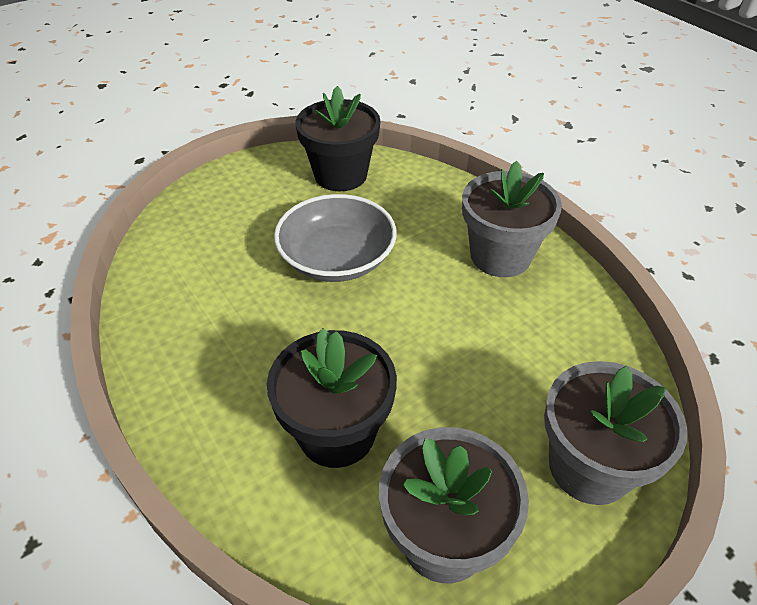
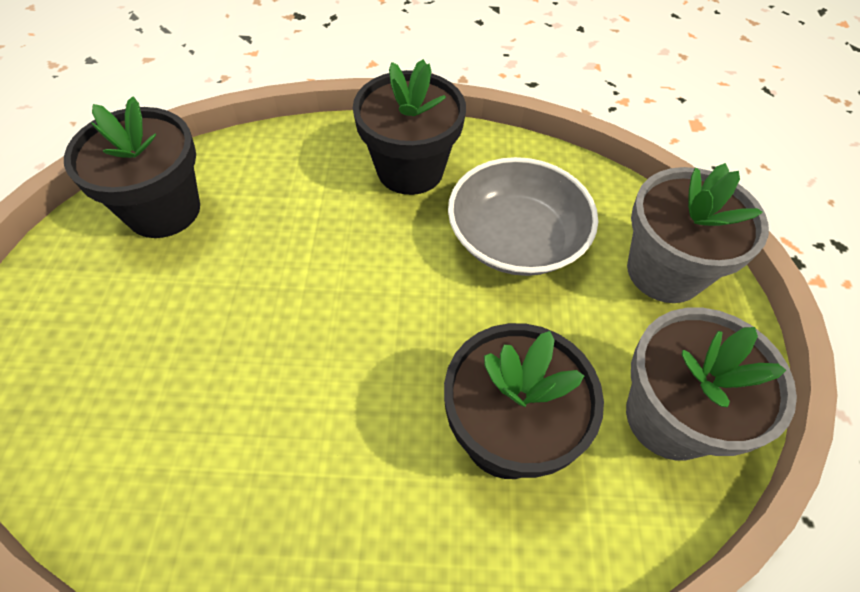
camera: 55 degrees left, 10 degrees up
(337, 258) = (284, 292): grey bowl -> grey bowl (516, 238)
(500, 256) = (410, 170): grey flower pot -> black flower pot

